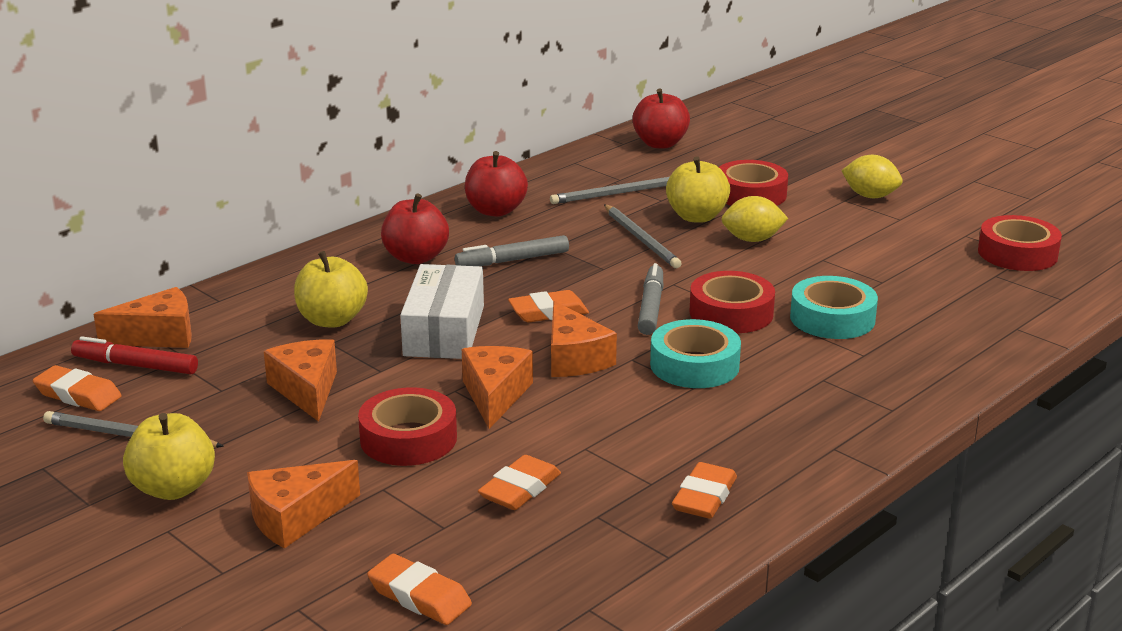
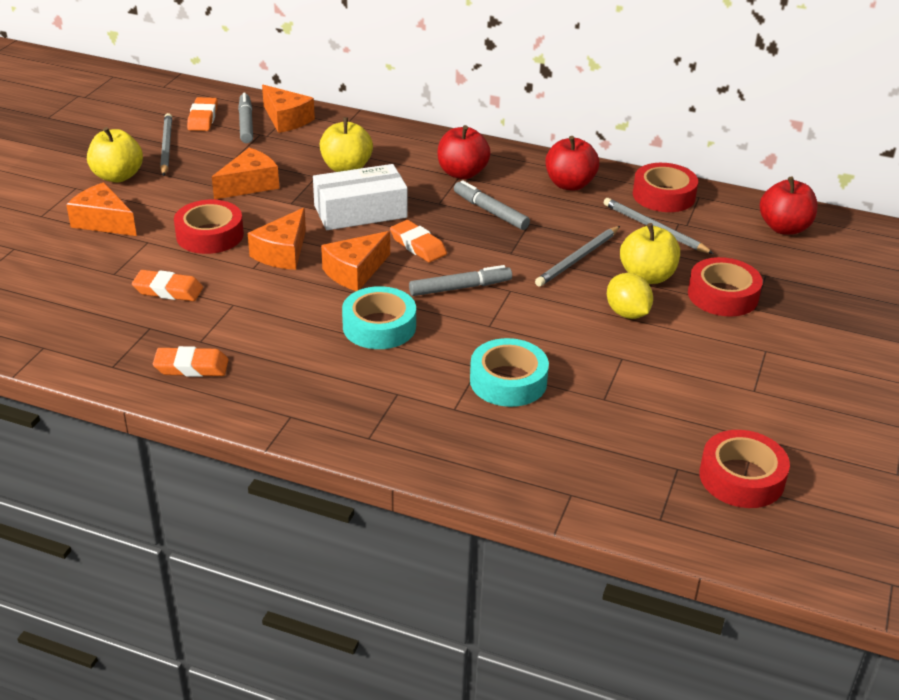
camera: 65 degrees right, 10 degrees up
(135, 366) = (246, 124): red marker -> grey marker
(419, 596) = (37, 283): orange eraser -> none
(495, 395) = (282, 253): orange cheese -> orange cheese turned 135 degrees clockwise
(731, 313) = (479, 327): red tape -> red tape (663, 195)
(870, 196) = (789, 364): yellow lemon -> none

